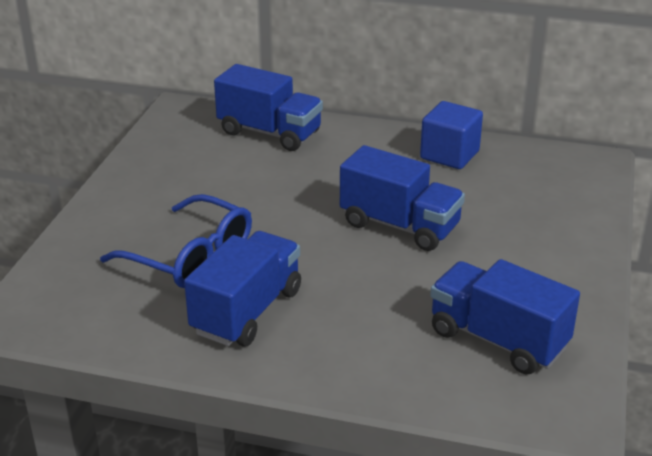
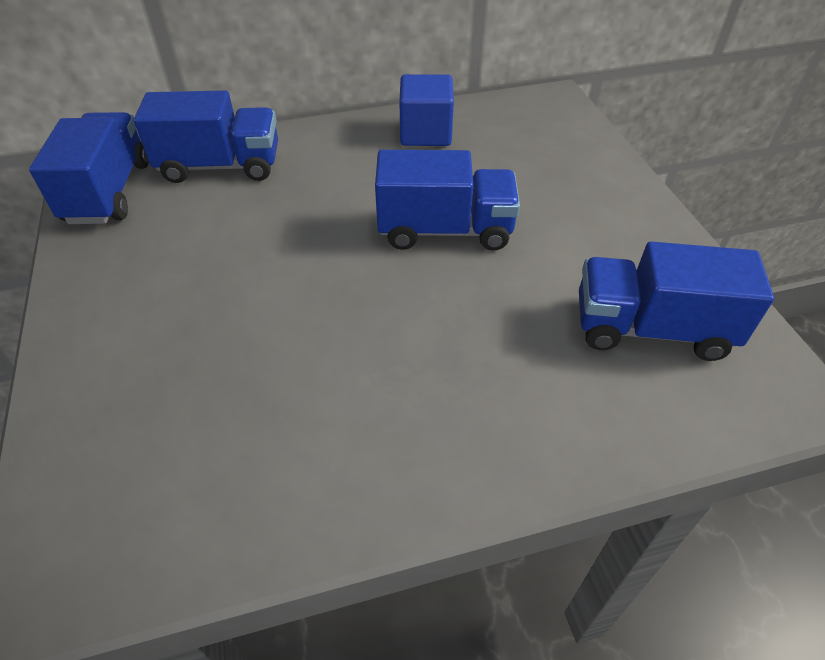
camera: 30 degrees left, 15 degrees up
(190, 257) = (243, 364): blue glasses -> none
(247, 311) = (370, 414): blue truck -> blue truck (108, 192)

